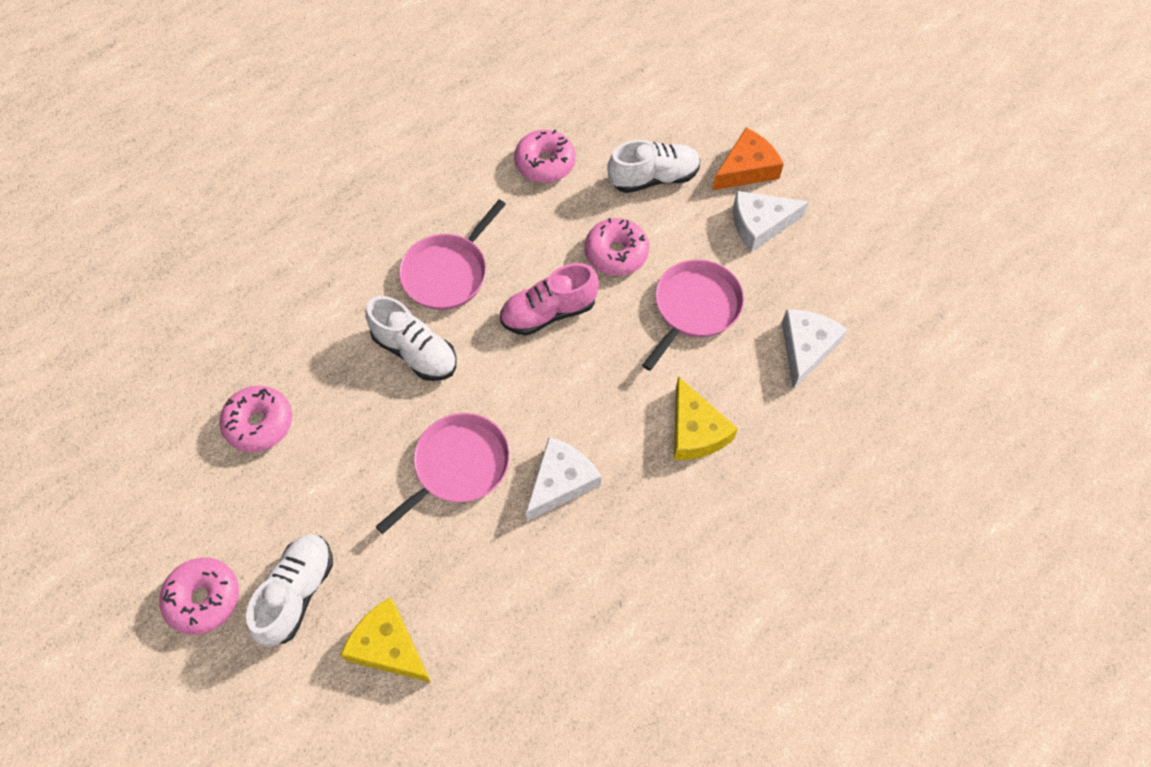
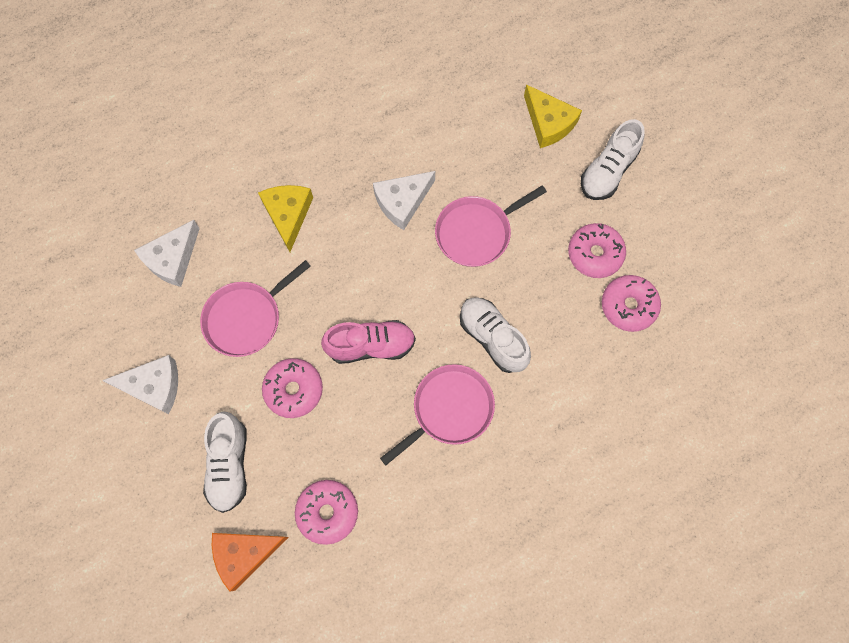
camera: 165 degrees left, 10 degrees up
(204, 599) = (674, 183): pink donut -> pink donut (595, 254)
(653, 178) = (229, 465): white shoe -> white shoe turned 90 degrees counterclockwise
(746, 169) = (137, 452): orange cheese -> orange cheese (245, 554)

